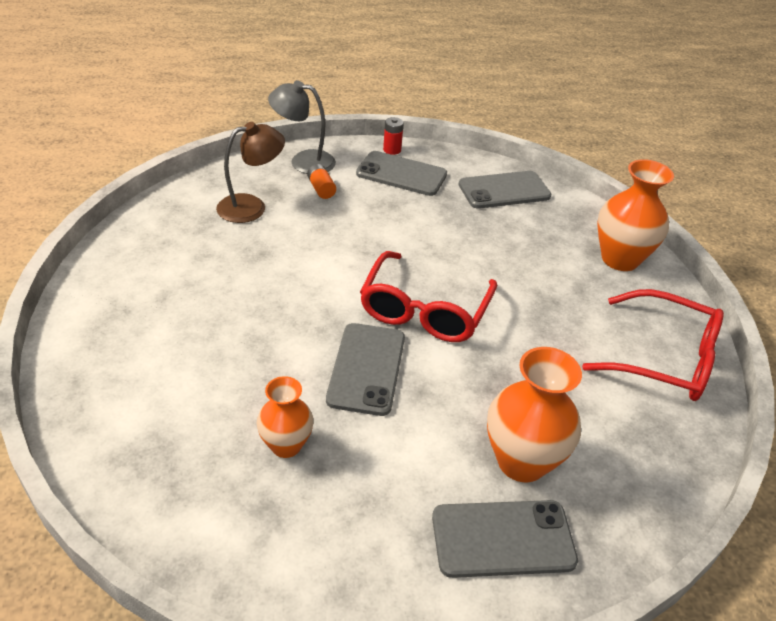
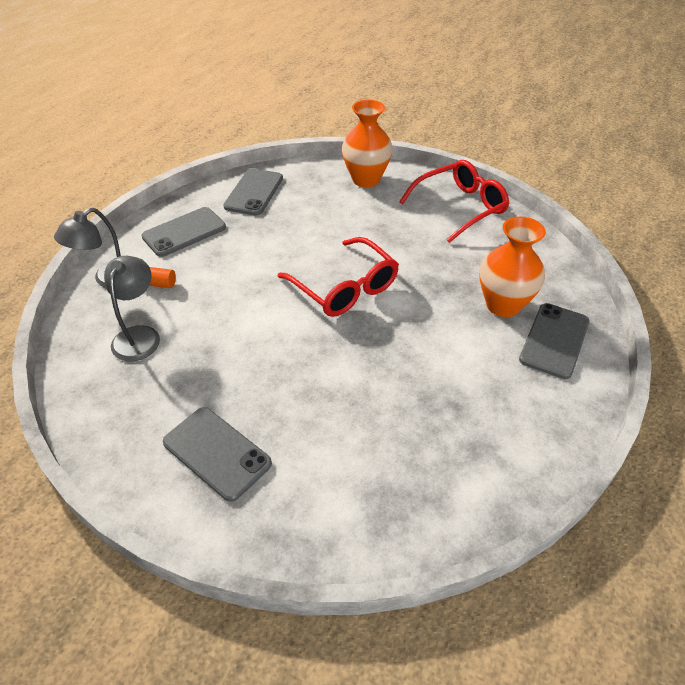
camera: 55 degrees left, 5 degrees up
(251, 206) = (139, 335): brown lamp -> grey lamp
(286, 445) = (425, 416): orange vase -> none
(367, 368) = (380, 342): grey phone -> grey phone (217, 453)
(392, 150) = (148, 223): red battery -> none

